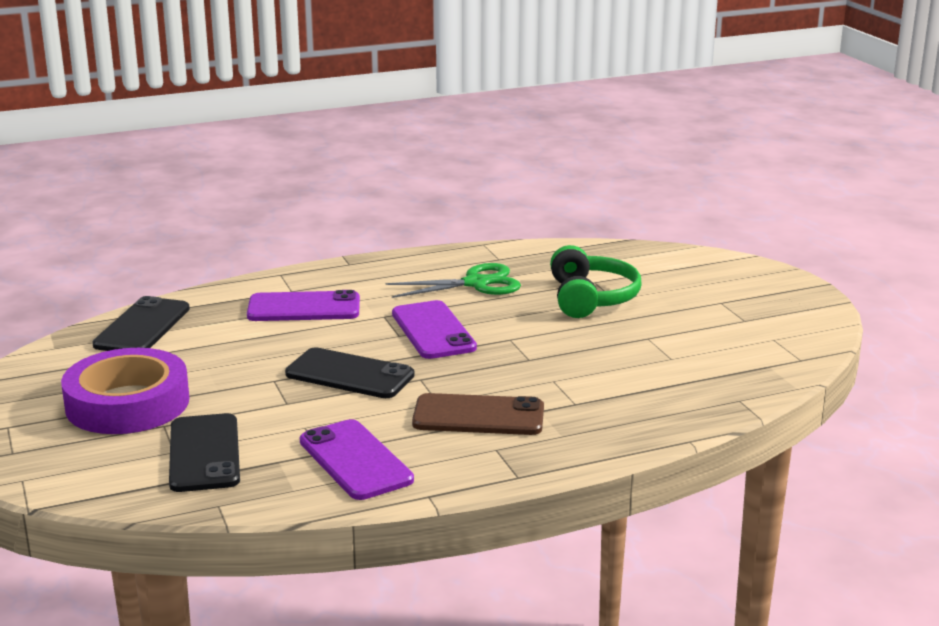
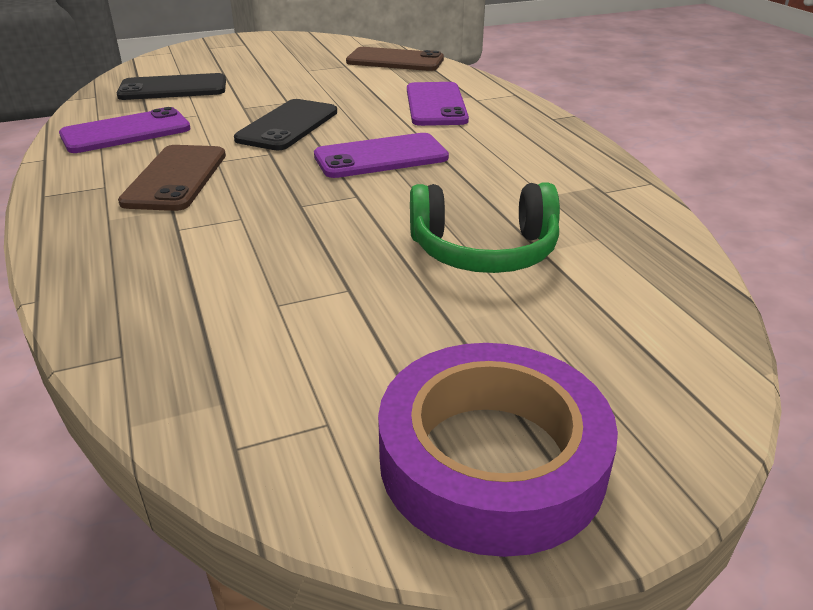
camera: 90 degrees right, 10 degrees up
(127, 403) = (264, 65): purple tape -> purple tape (492, 459)
(142, 327) = (395, 60): black phone -> brown phone
(476, 283) = (516, 177): green scissors -> none

